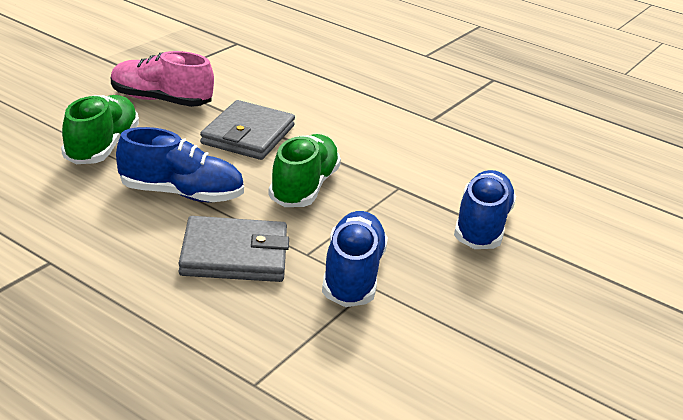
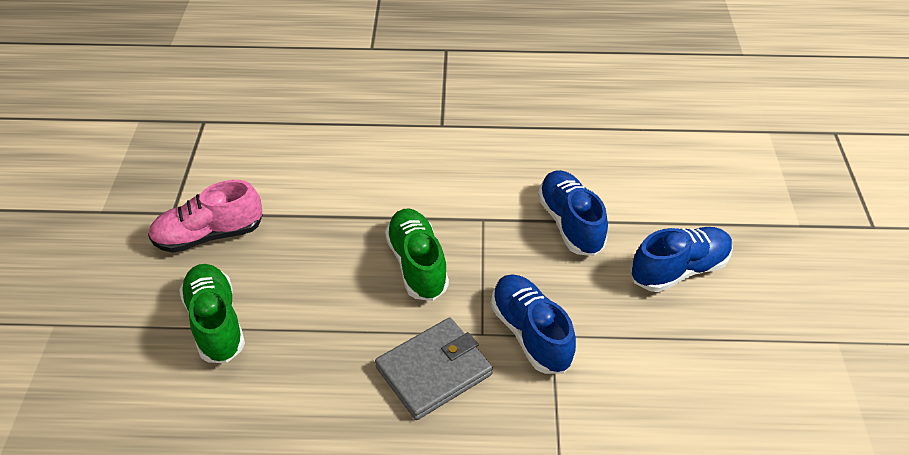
camera: 30 degrees left, 15 degrees up
(181, 194) = (333, 334): blue shoe -> blue shoe (679, 270)
(248, 135) = (321, 232): grey wallet -> none

